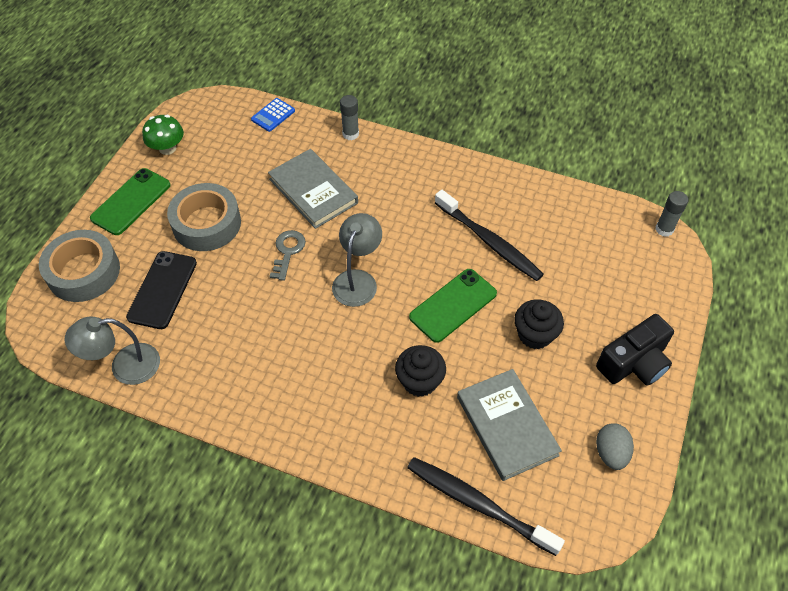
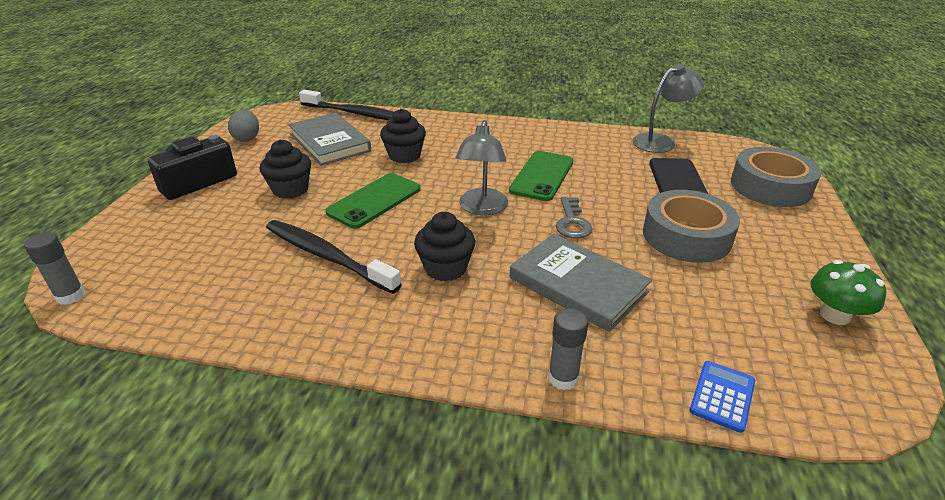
camera: 170 degrees right, 20 degrees down
(131, 202) = (800, 246): green phone -> green phone (542, 176)
(401, 218) = (445, 268): none -> black cupcake

